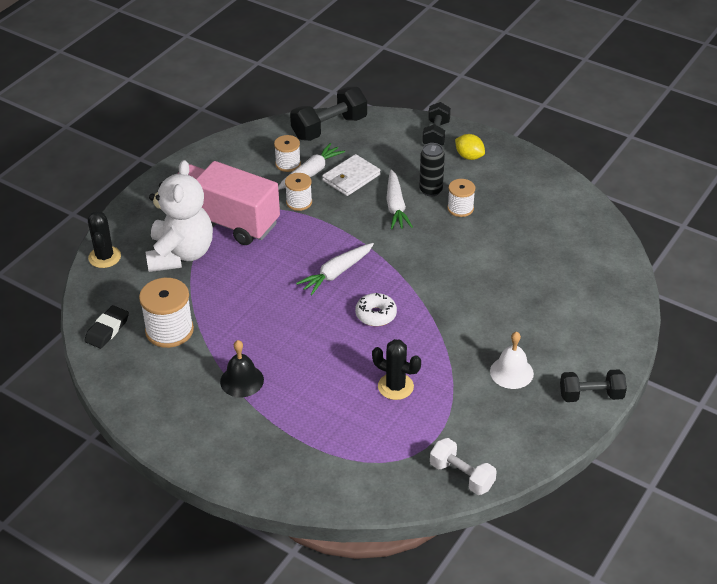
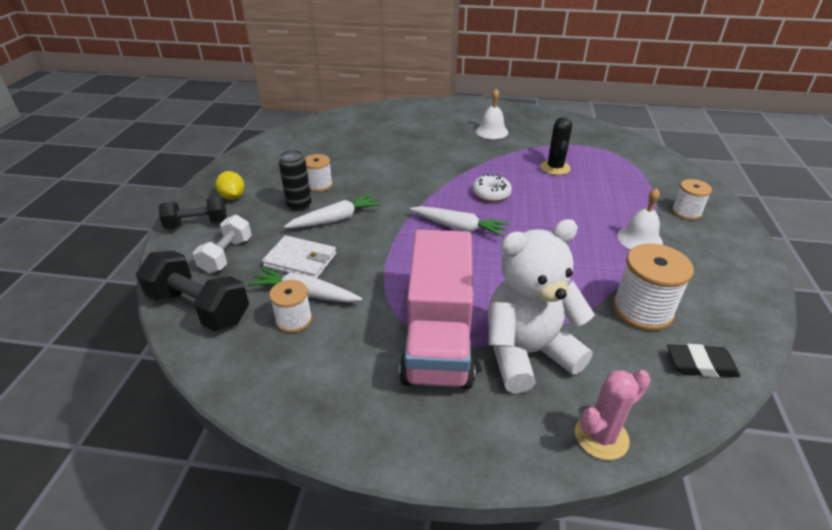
camera: 115 degrees left, 5 degrees down
(104, 257) = (601, 436): black cactus -> pink cactus
(242, 380) = (639, 239): black bell -> white bell
(299, 202) = (366, 285): white spool -> white spool (686, 212)
(462, 476) = (596, 131): white dumbbell -> white dumbbell (227, 255)
(469, 156) = (233, 197): yellow lemon -> yellow lemon turned 45 degrees counterclockwise
(591, 395) = (483, 106): black dumbbell -> none

